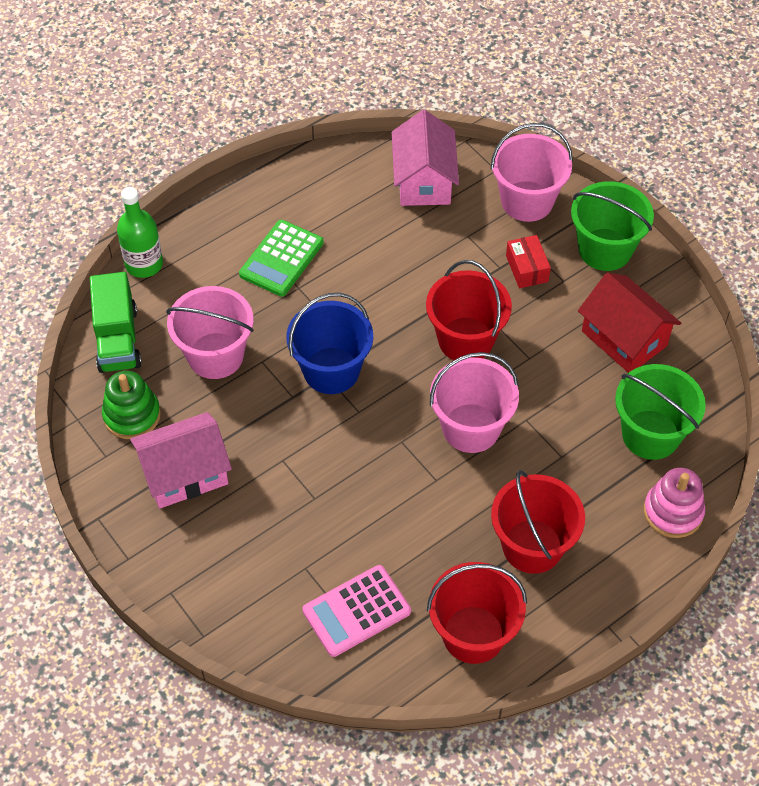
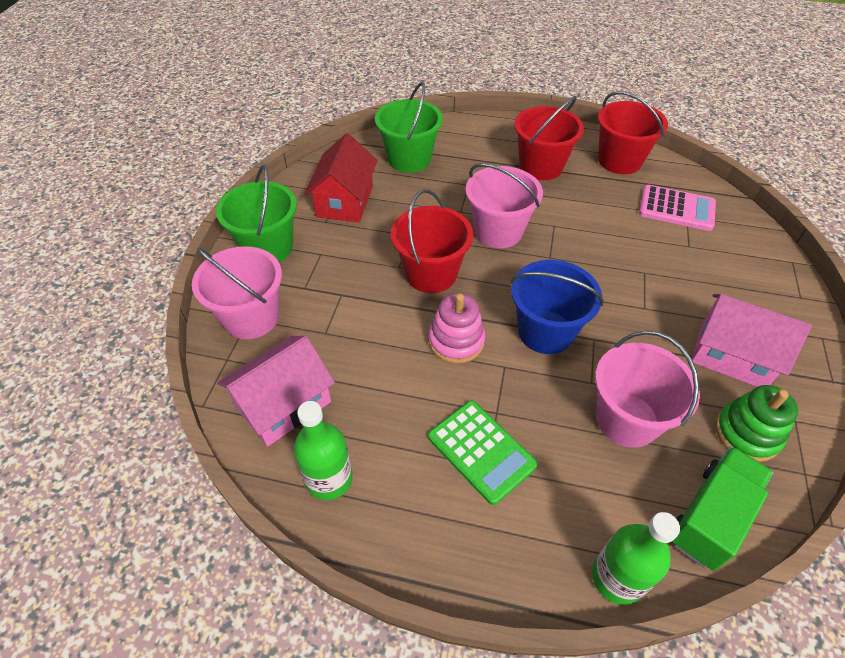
camera: 130 degrees left, 5 degrees down
(281, 259) = (481, 451): green calculator -> green calculator turned 60 degrees clockwise
(344, 174) = (329, 479): none -> green bottle
(527, 268) = (327, 278): red box -> none
(673, 512) = (451, 131): pink stacking toy -> pink stacking toy (456, 341)

